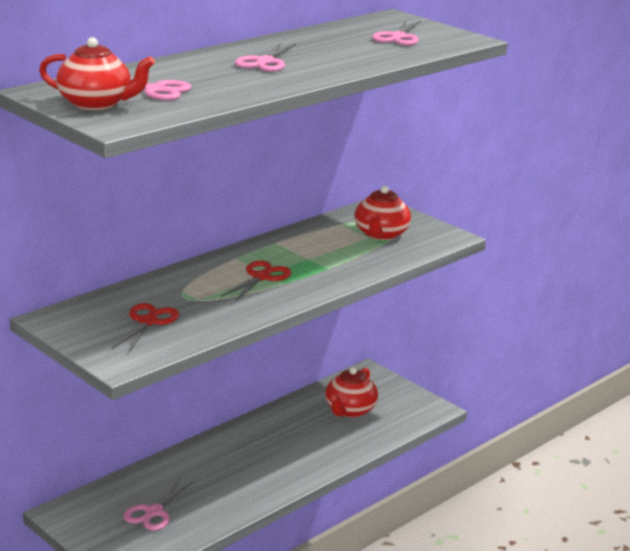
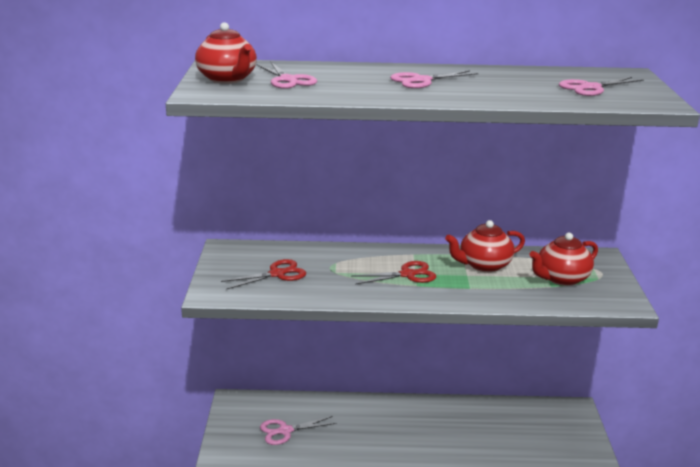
camera: 45 degrees right, 0 degrees up
(349, 410) = (520, 431): red teapot -> red teapot (484, 265)

